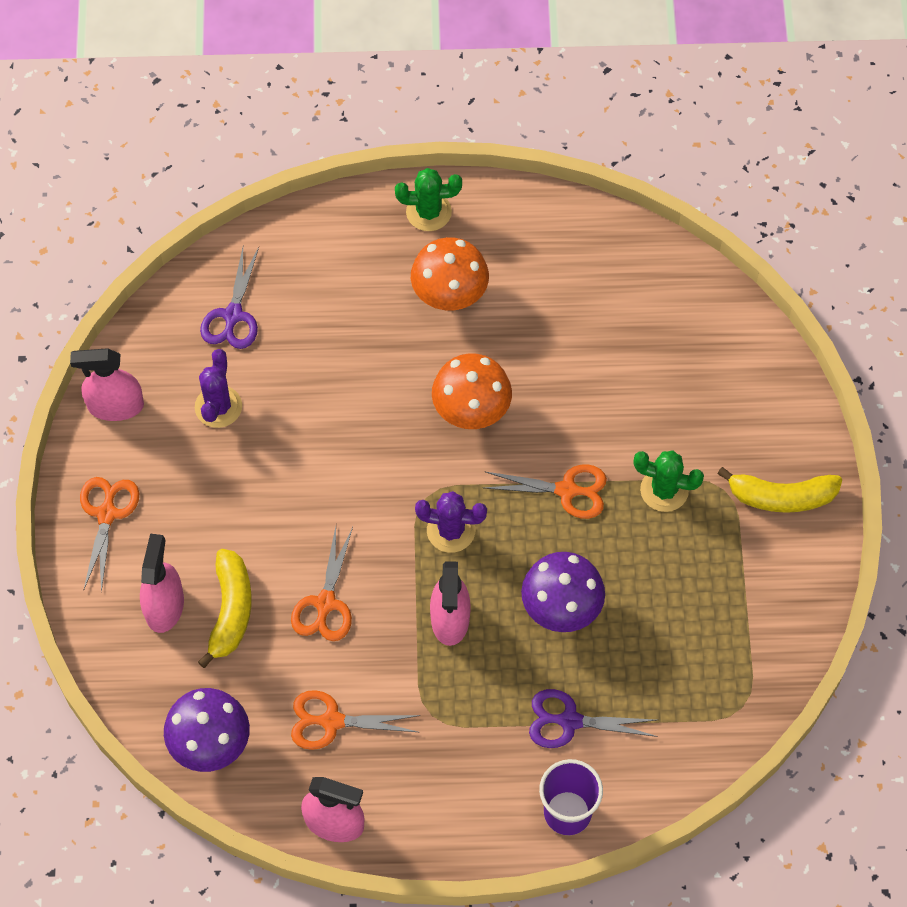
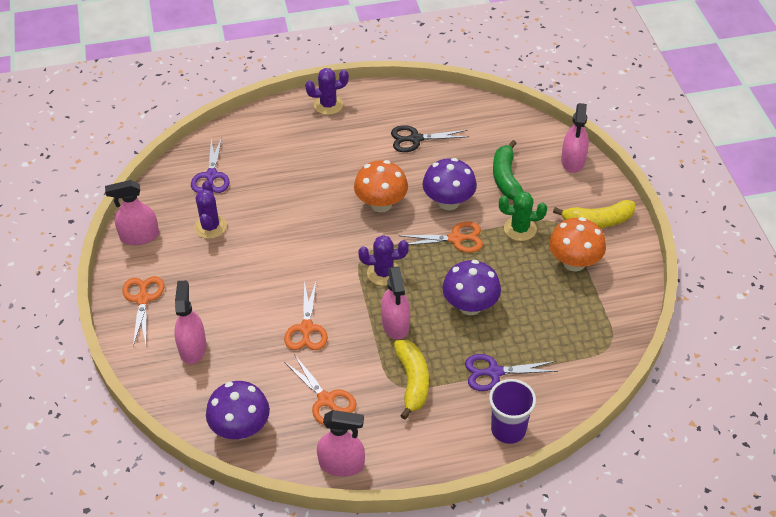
camera: 10 degrees left, 15 degrees down
(230, 611) = (240, 343): yellow banana -> yellow banana (412, 381)
(332, 721) = (326, 400): orange scissors -> orange scissors turned 120 degrees counterclockwise
(428, 212) = (328, 105): green cactus -> purple cactus
(449, 294) = (352, 145): orange mushroom -> orange mushroom (574, 262)
(547, 299) = (415, 139): none -> black scissors
(571, 424) = (448, 202): none -> purple mushroom
(666, 395) = (506, 178): none -> green banana
(774, 382) = (573, 161): none -> pink spray bottle

